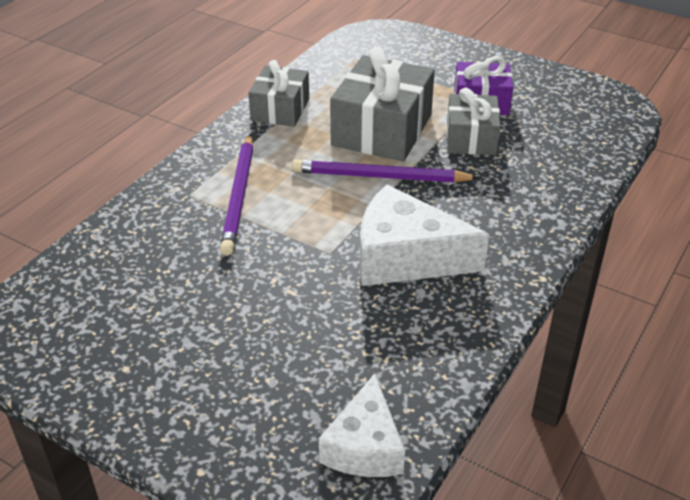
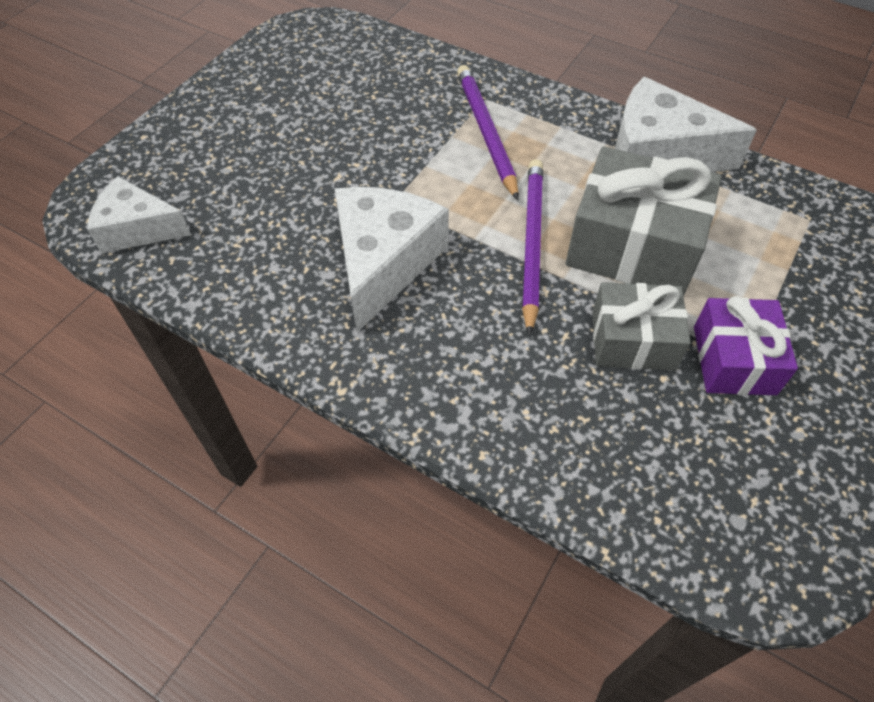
camera: 90 degrees right, 15 degrees up
(239, 196) = (485, 132): purple pencil -> purple pencil turned 75 degrees clockwise
(280, 109) = (658, 154): grey gift -> white cheese

